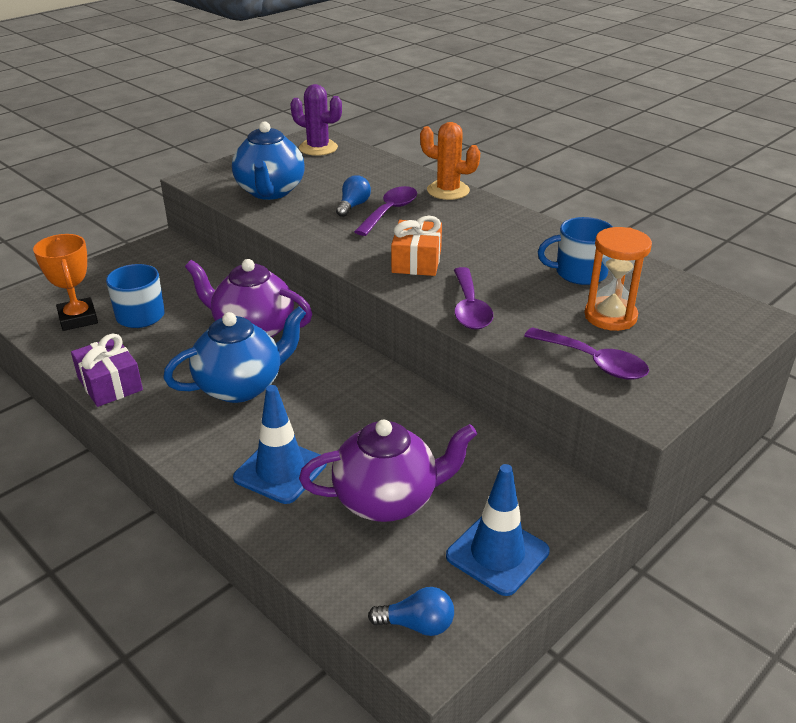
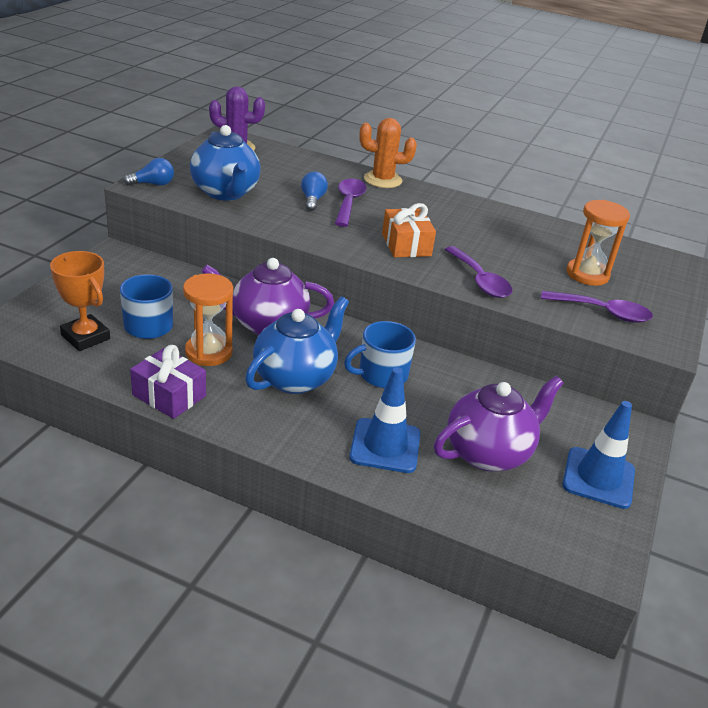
camera: 25 degrees left, 0 degrees up
(177, 348) = (208, 352): none -> orange hourglass
(417, 625) = (581, 546): blue light bulb -> blue light bulb (153, 184)
(579, 273) = (538, 241): blue mug -> blue mug (381, 374)

